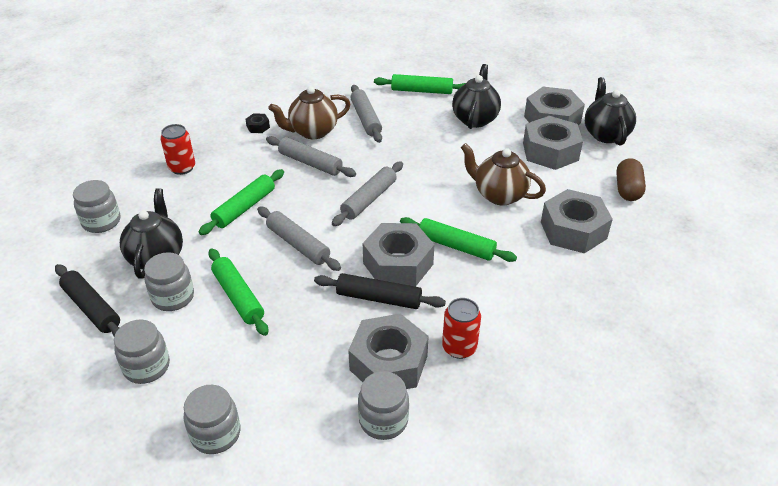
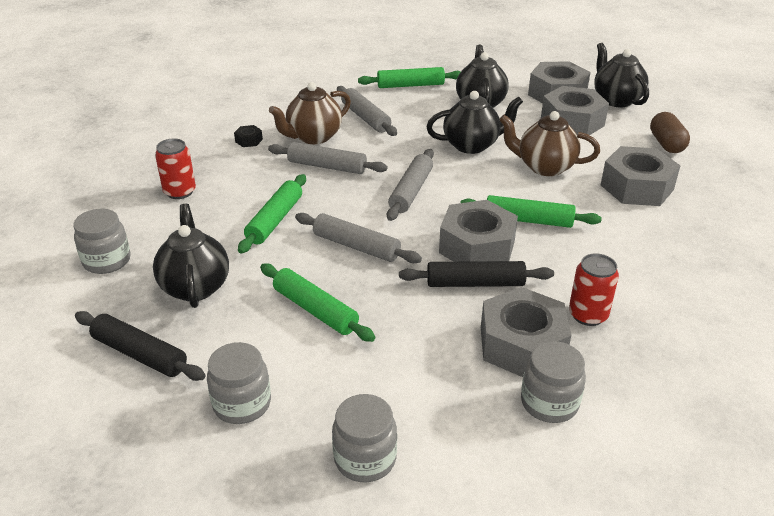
camera: 15 degrees left, 5 degrees down
(173, 297) = (237, 324): grey jar -> none
(445, 162) = (472, 145): none -> black teapot

